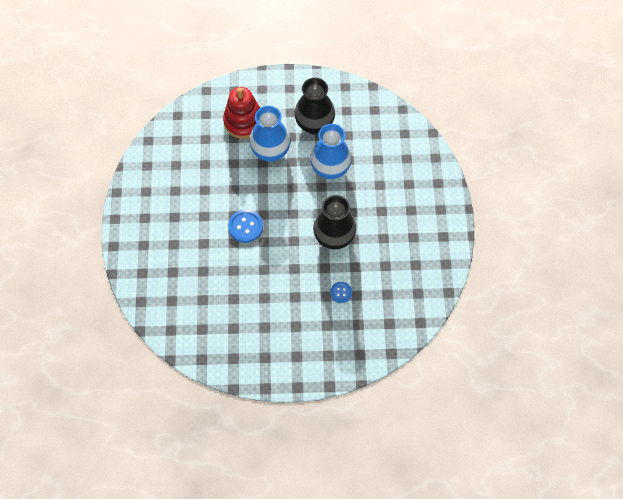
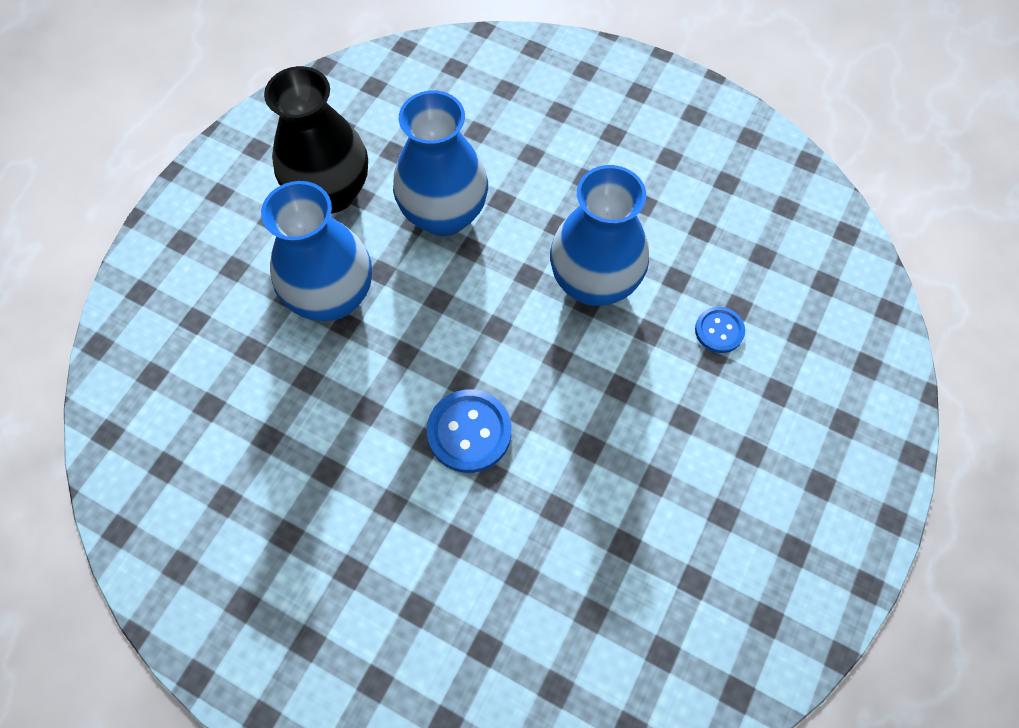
camera: 60 degrees left, 0 degrees up
(243, 121) = (227, 311): red stacking toy -> none
(334, 237) = (594, 282): black vase -> blue vase

